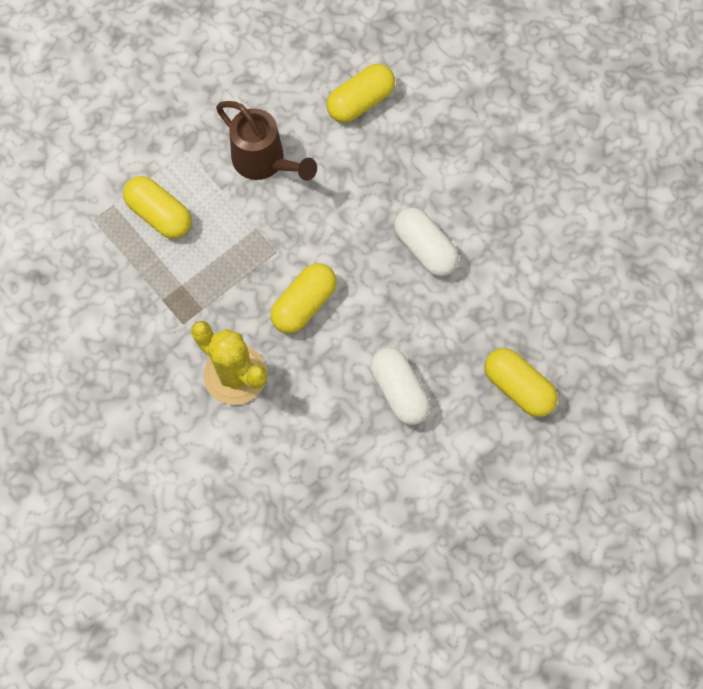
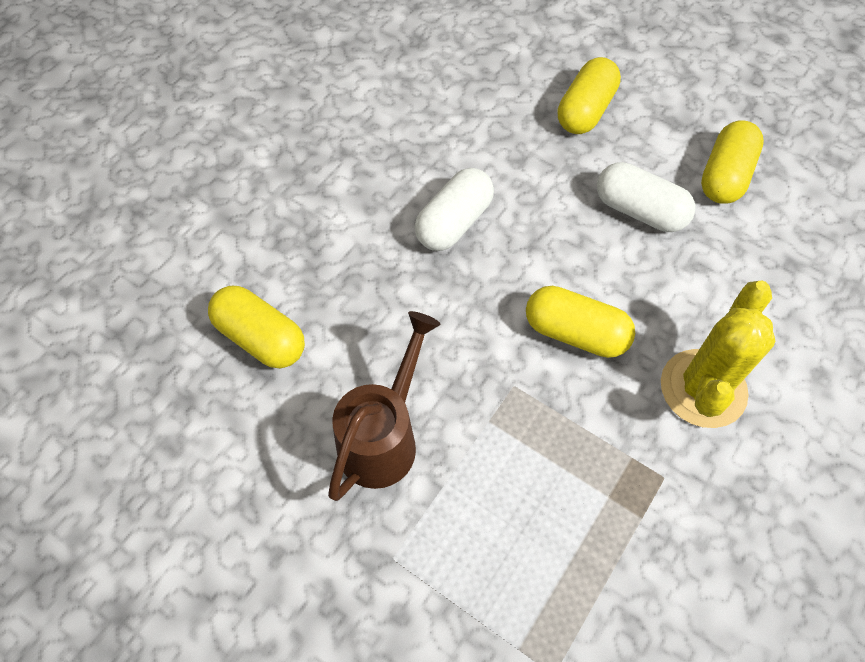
camera: 105 degrees left, 10 degrees down
(160, 214) = (511, 565): yellow capsule -> yellow capsule (724, 176)
(399, 391) = (639, 211): white capsule -> white capsule turned 75 degrees clockwise

